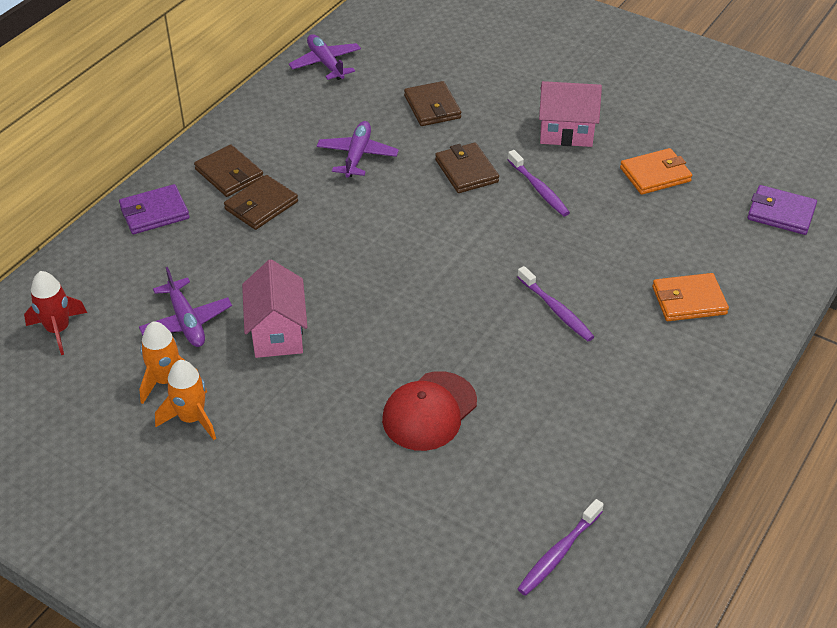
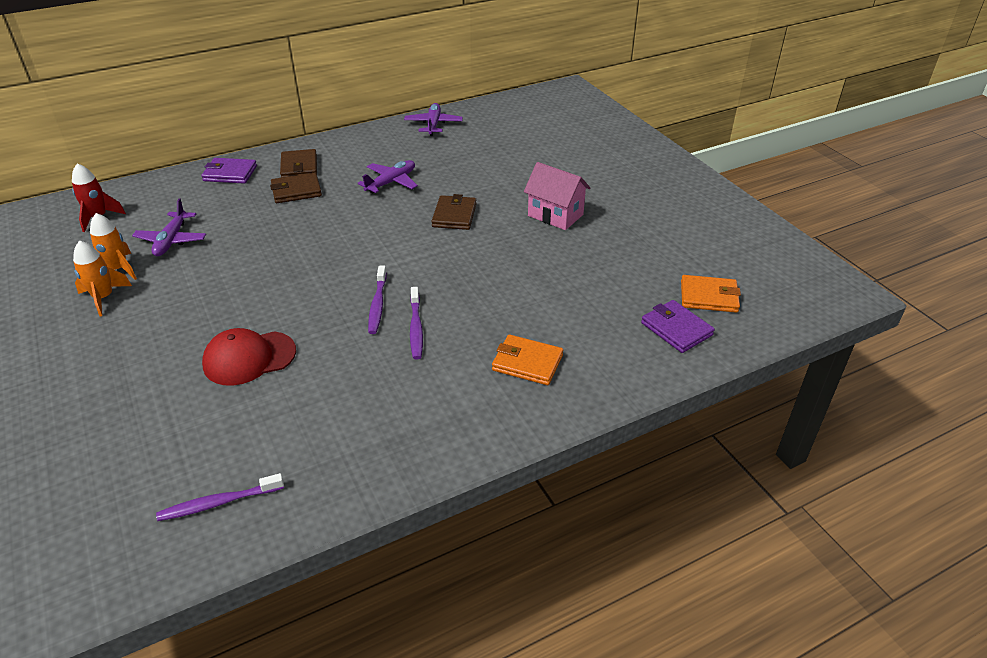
camera: 30 degrees right, 5 degrees down
(277, 333) = (215, 268): pink house -> none
(432, 107) = (475, 170): brown wallet -> none
(539, 189) = (494, 244): purple toothbrush -> purple toothbrush (377, 305)
(655, 174) = (596, 265): orange wallet -> orange wallet (709, 297)

